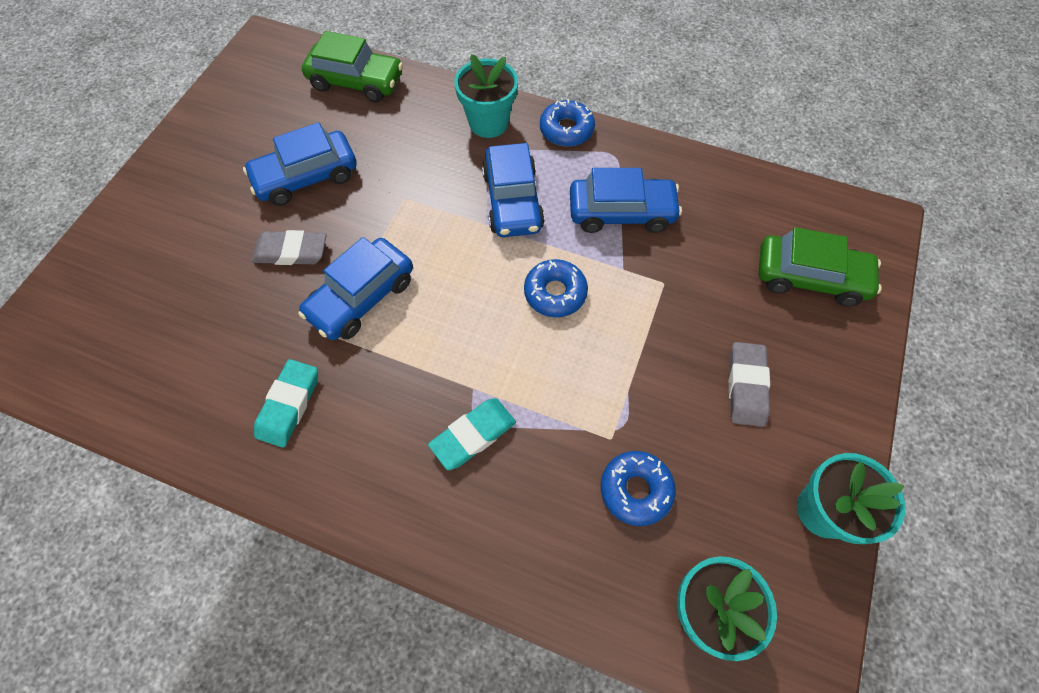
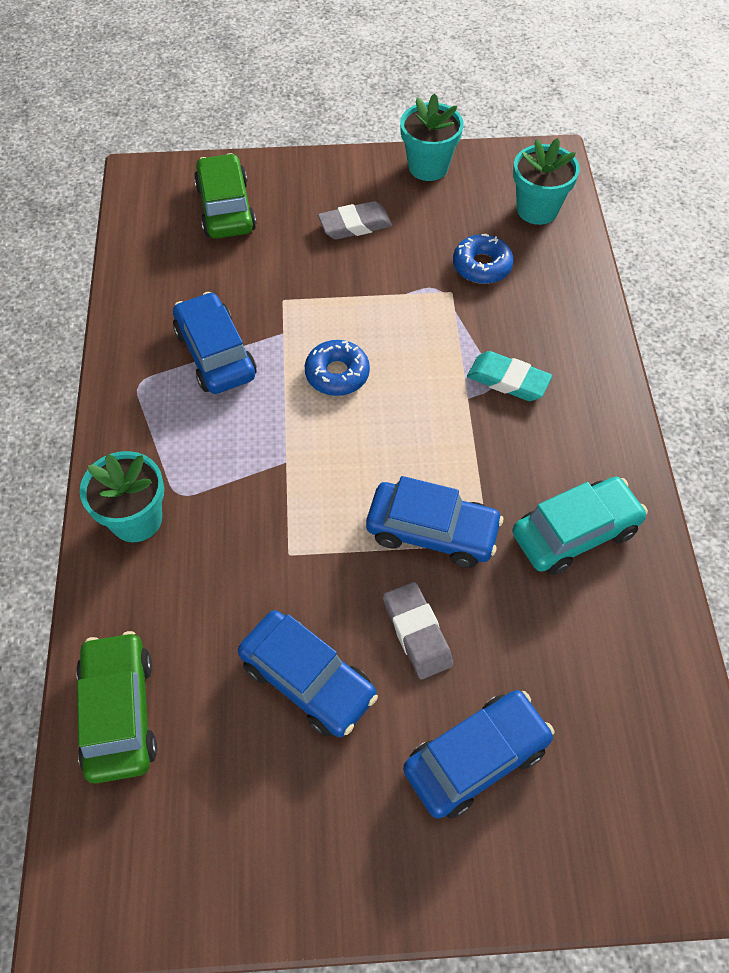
camera: 115 degrees left, 5 degrees down
(289, 405) = (575, 533): turquoise eraser -> turquoise car
(512, 201) = (243, 449): blue car -> blue car (476, 758)
(566, 130) = (118, 438): blue donut -> none

